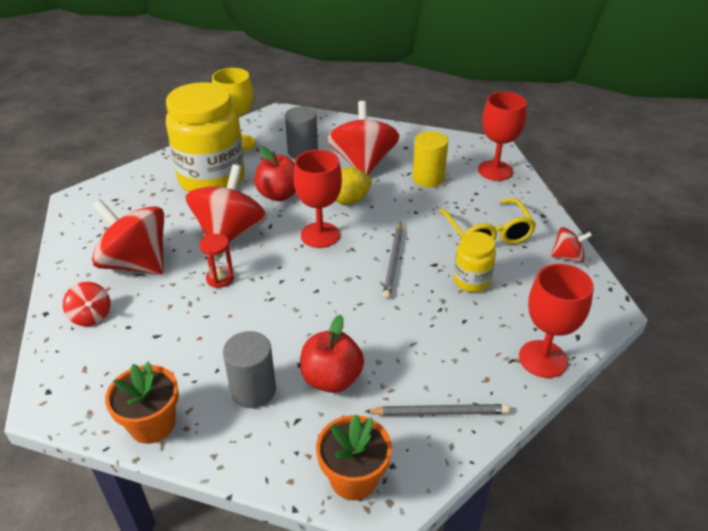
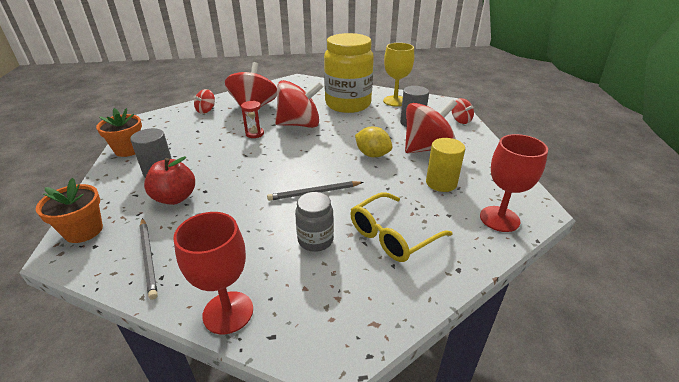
camera: 65 degrees right, 5 degrees down
(279, 195) = (354, 128): red apple -> none
(320, 235) = (322, 154): red goblet -> none
(471, 281) = (315, 240): yellow jar -> grey jar
(567, 257) = (400, 303): red spinning top -> red spinning top (460, 120)

